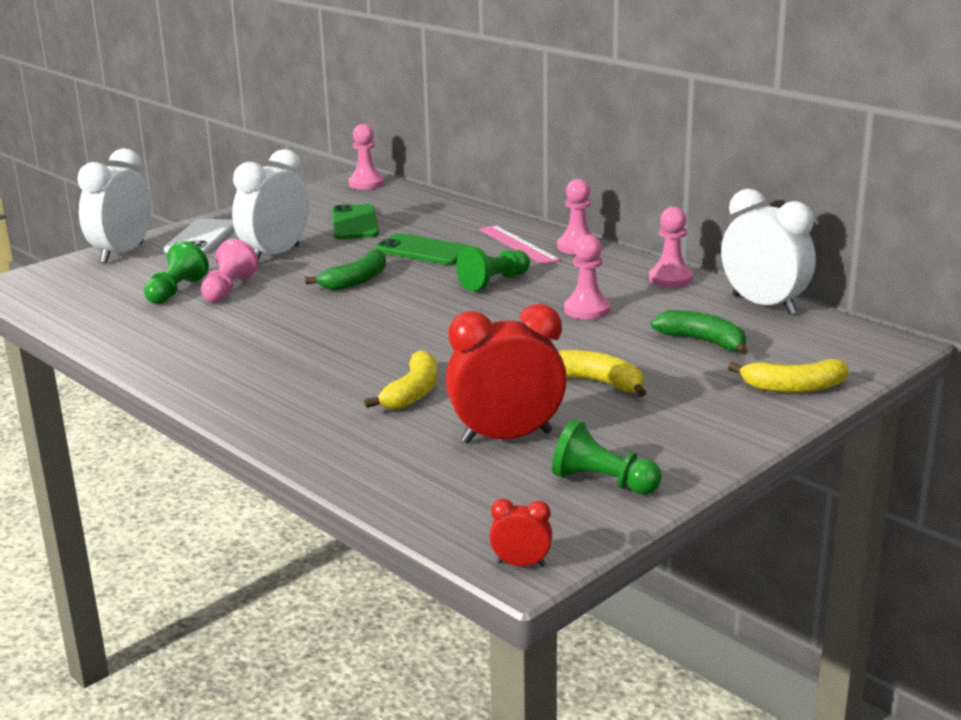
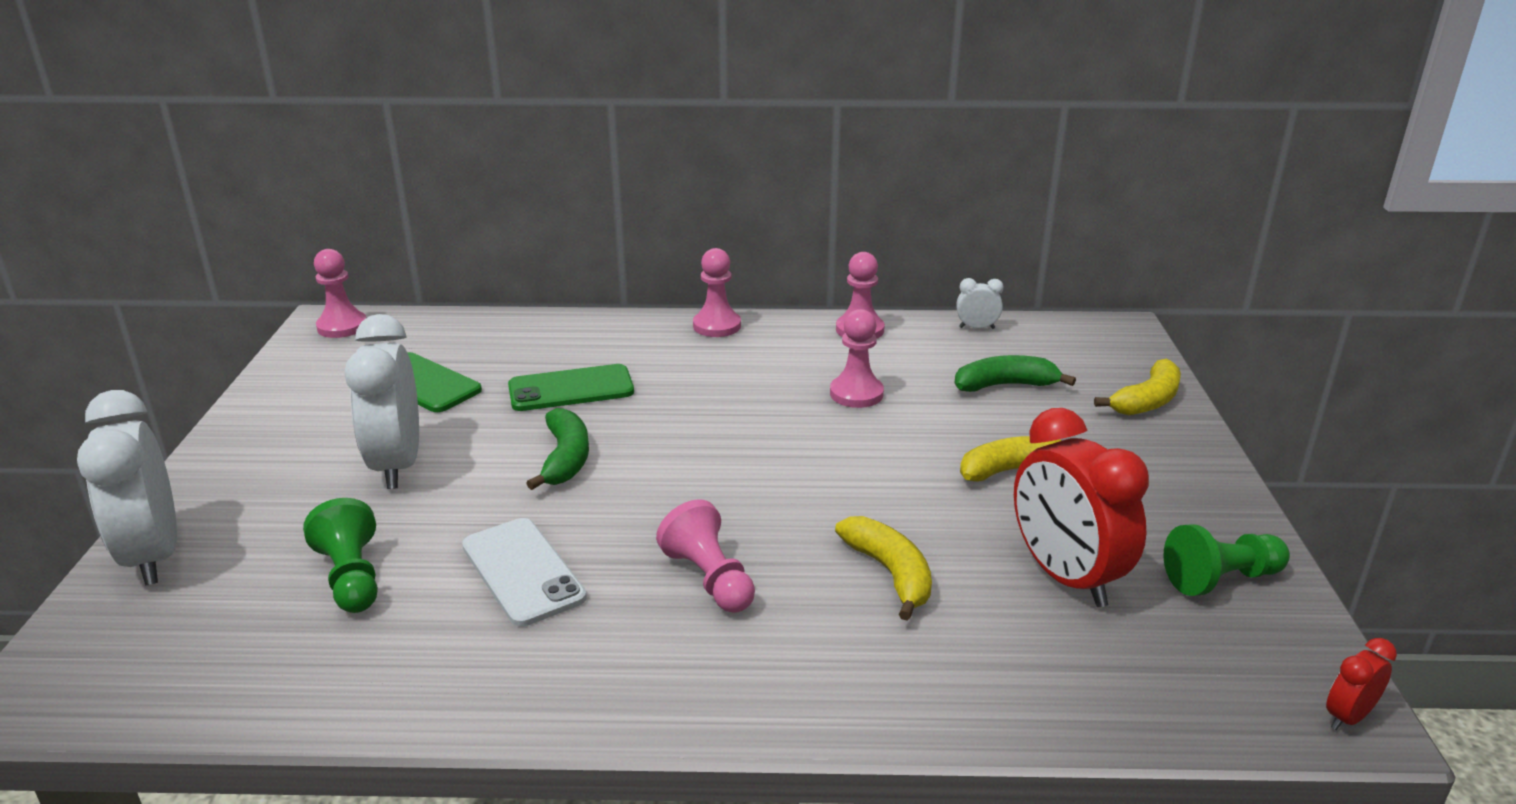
camera: 45 degrees left, 5 degrees up
(200, 238) = (243, 482): white phone -> white phone (523, 571)
(228, 289) = (423, 541): pink pawn -> pink pawn (709, 579)
(494, 282) = (714, 398): green pawn -> none
(507, 437) = (1065, 577): red clock -> red clock turned 60 degrees counterclockwise
(518, 245) = (656, 344): pink ruler -> none
(763, 305) = (976, 328): white clock -> white clock, size x0.45

